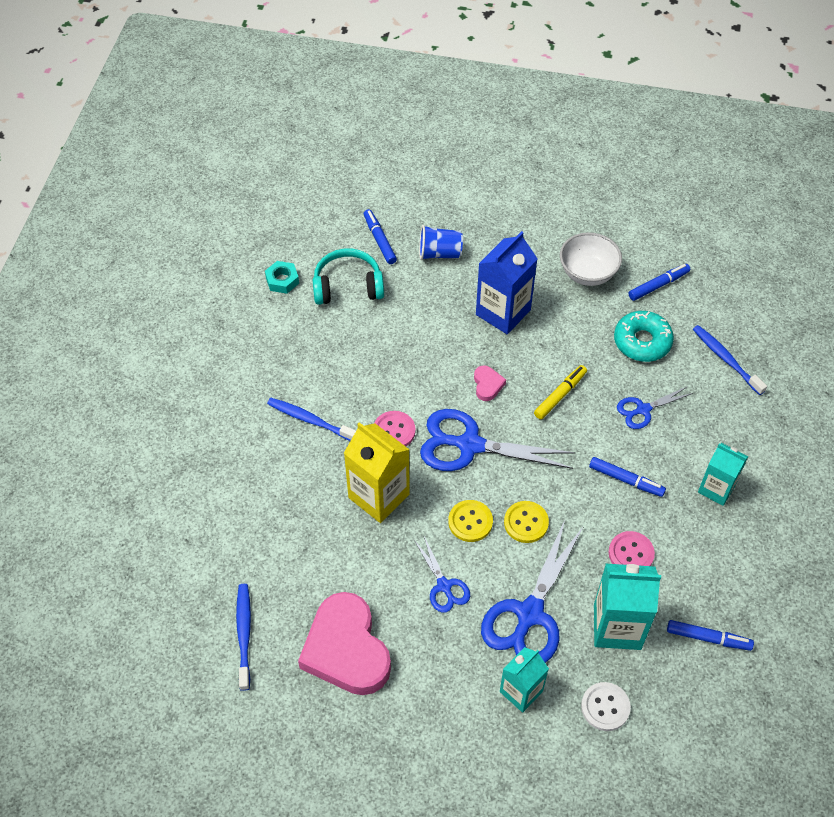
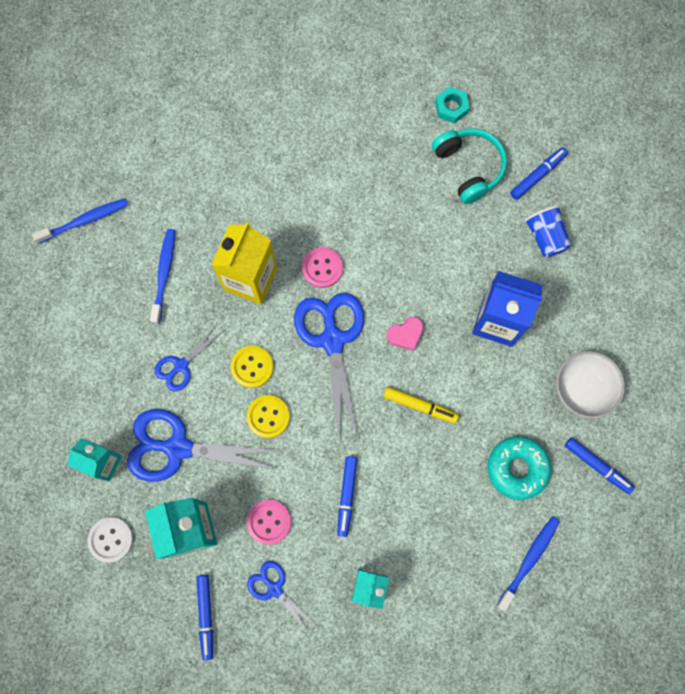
camera: 70 degrees right, 20 degrees up
(310, 420) = (307, 192): blue toothbrush -> blue toothbrush (164, 274)
(346, 649) = (97, 306): pink heart -> none
(643, 410) = (434, 491): blue scissors -> blue scissors (275, 589)

